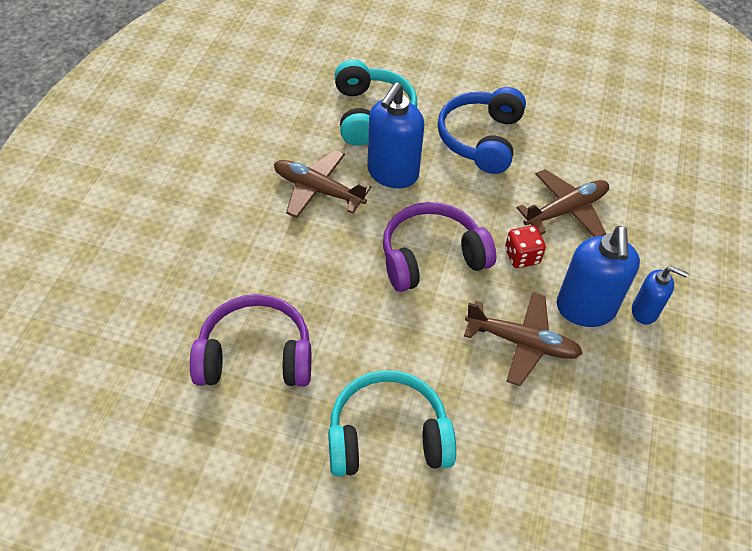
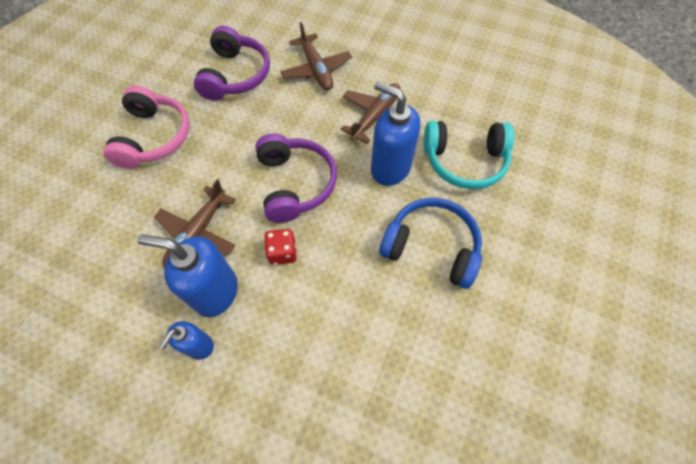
camera: 100 degrees right, 10 degrees up
(388, 436) = (154, 137): turquoise headphones -> pink headphones
(566, 210) = (330, 305): brown plane -> brown plane (316, 69)

